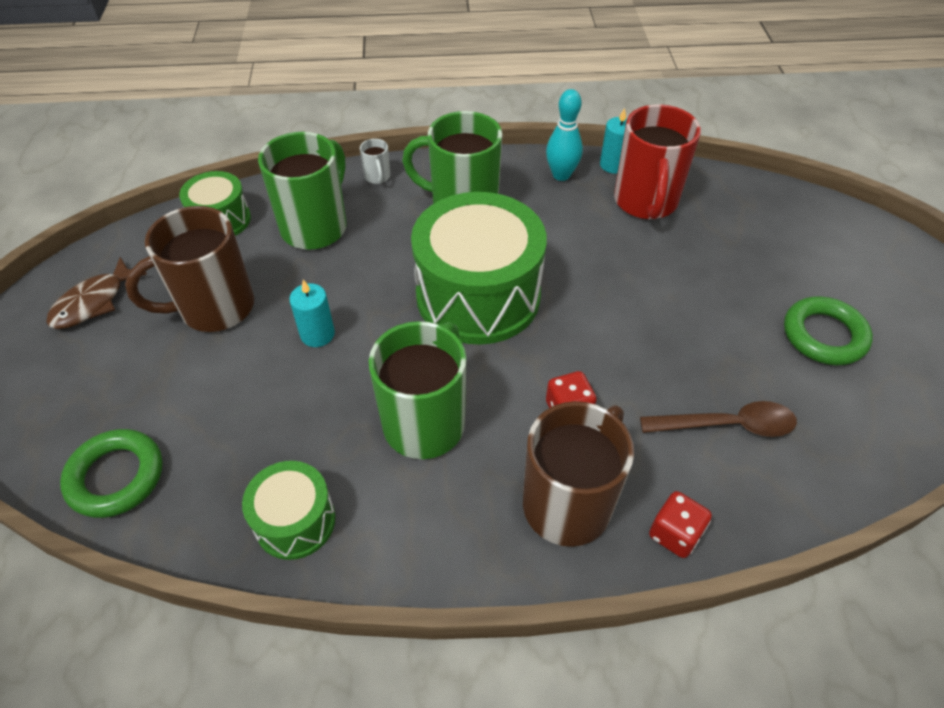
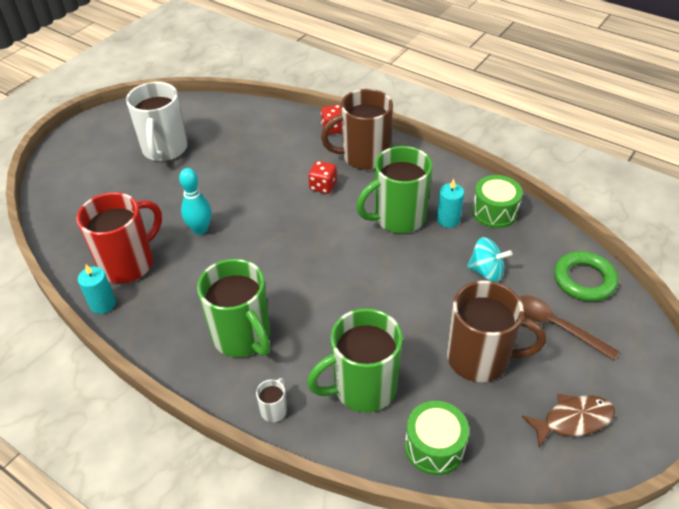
camera: 140 degrees left, 5 degrees down
(257, 412) = (486, 272): none -> turquoise spinning top
(317, 334) = (421, 298): turquoise candle -> turquoise candle (448, 220)
(478, 295) = (303, 265): green drum -> none
(561, 175) = (146, 319): turquoise bowling pin -> turquoise bowling pin (200, 229)
(728, 425) = (261, 145): brown spoon -> brown spoon (555, 326)
(824, 335) = (164, 149): green ring -> white mug

